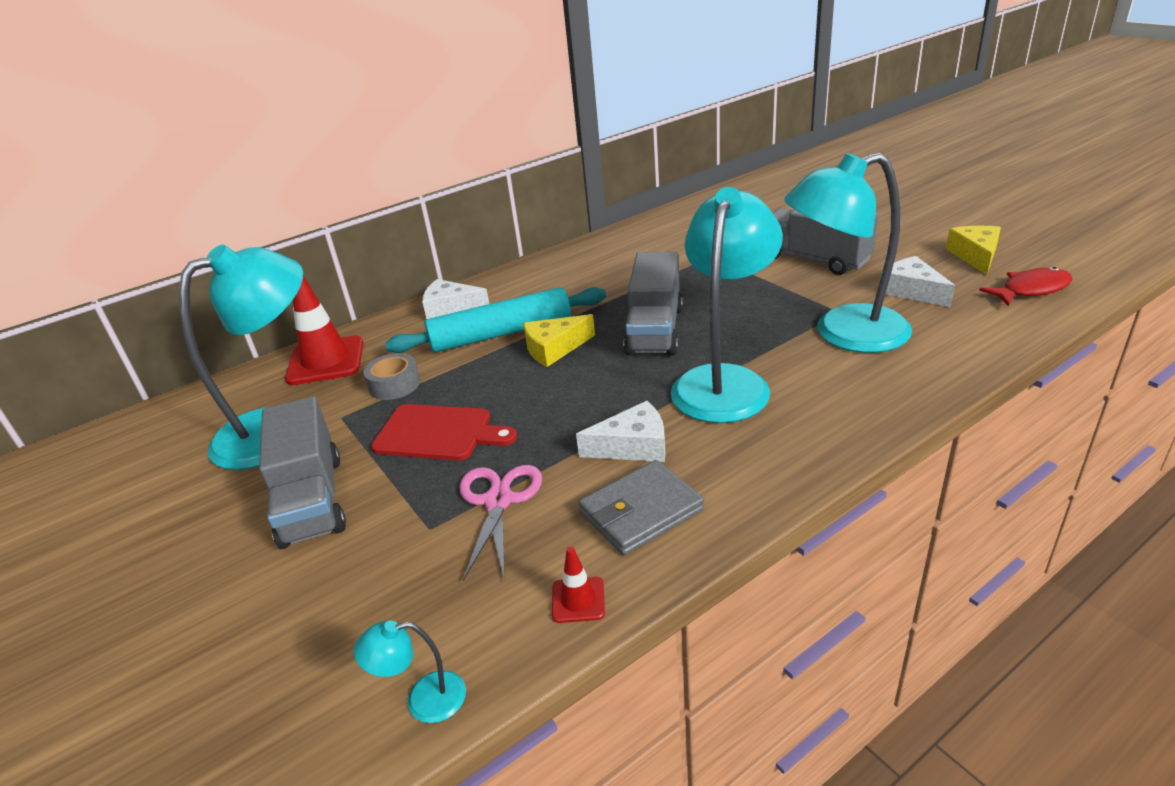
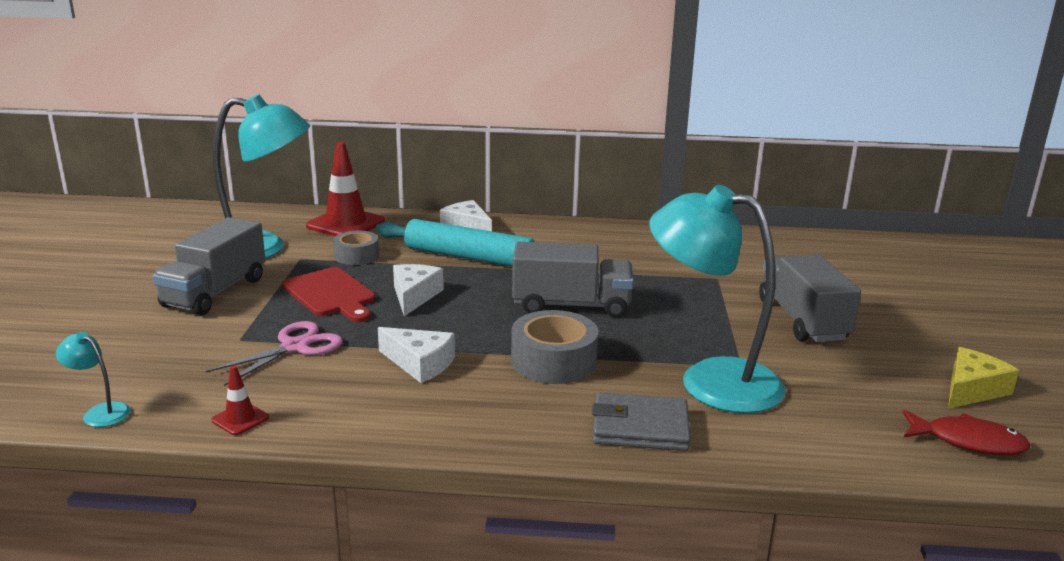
camera: 35 degrees right, 10 degrees down
(554, 349) = (483, 283): yellow cheese -> none
(641, 511) = (355, 399): grey wallet -> grey wallet (640, 427)
(655, 330) = (571, 305): grey truck -> grey truck turned 135 degrees counterclockwise
(725, 381) = (553, 361): turquoise lamp -> grey tape
(911, 291) = (840, 383): white cheese -> white cheese (414, 296)

